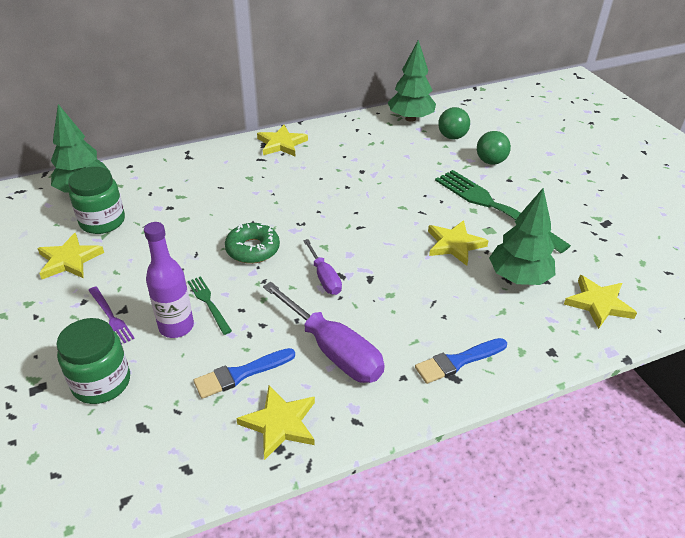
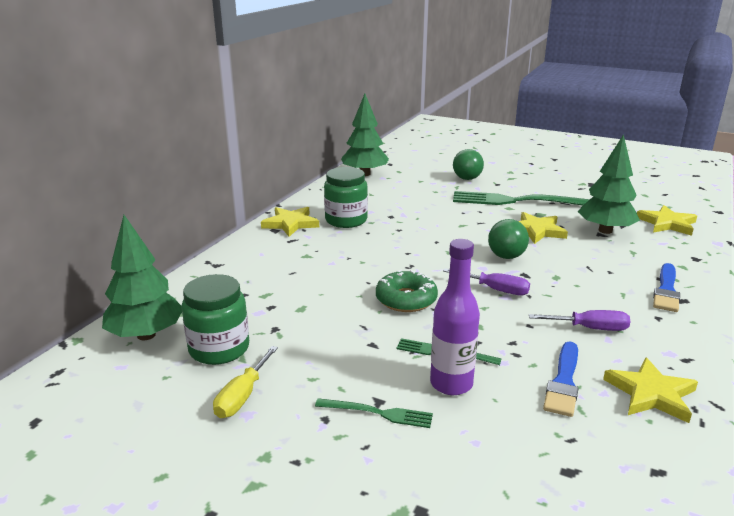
camera: 40 degrees left, 15 degrees down
(69, 260) = (242, 396): yellow star -> yellow screwdriver
(101, 382) = (471, 465): green jar -> green jar (346, 220)
(110, 317) = (377, 413): purple fork -> green fork
(333, 350) = (590, 328): purple screwdriver -> purple screwdriver, size x0.56
(452, 137) = (415, 174): green ball -> green ball (506, 256)

